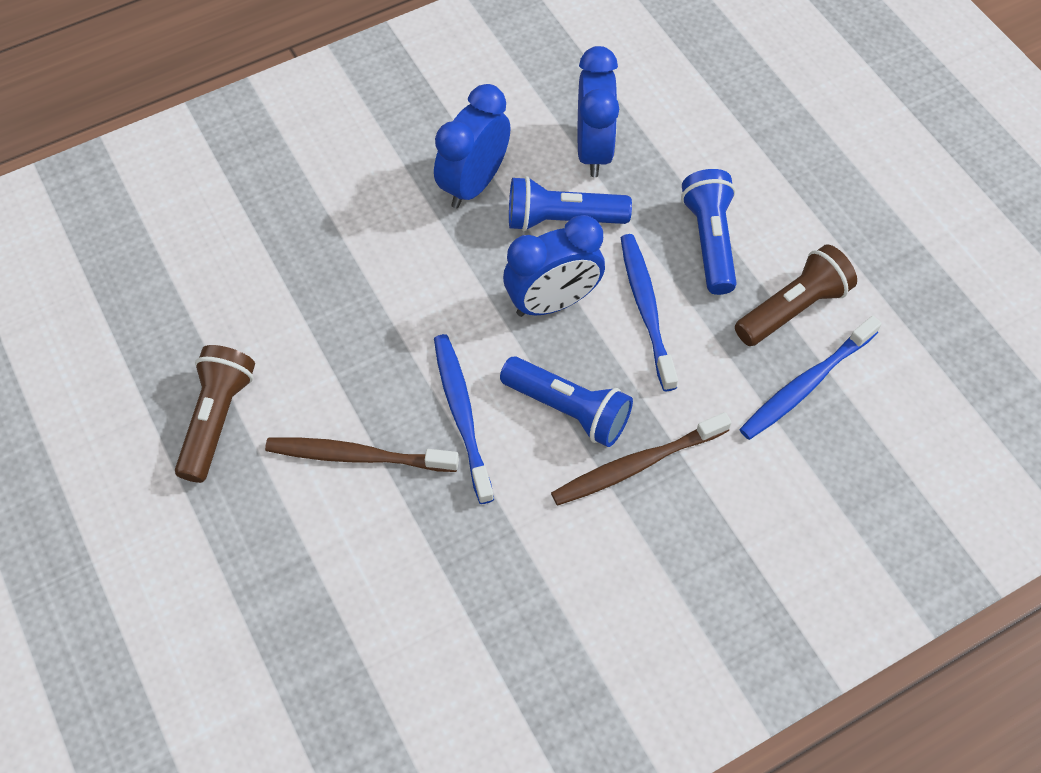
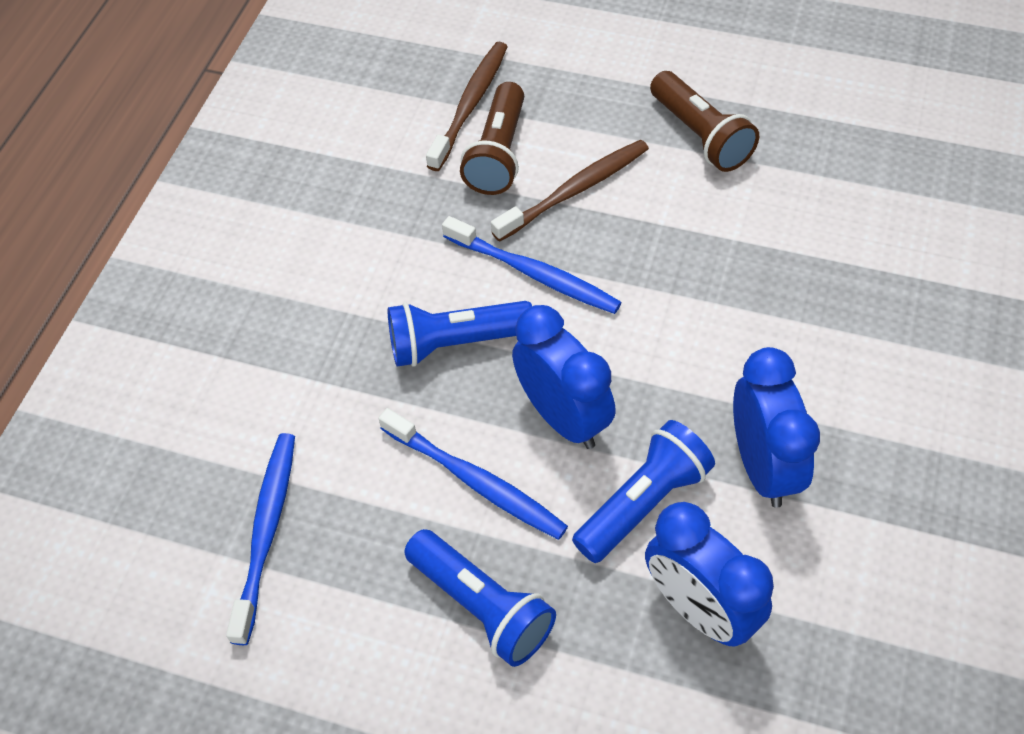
camera: 140 degrees right, 5 degrees down
(553, 302) = (563, 417): blue clock -> blue clock turned 120 degrees clockwise
(635, 465) = (359, 345): brown toothbrush -> brown toothbrush (470, 104)
(792, 308) = (337, 601): brown flashlight -> brown flashlight (498, 154)

